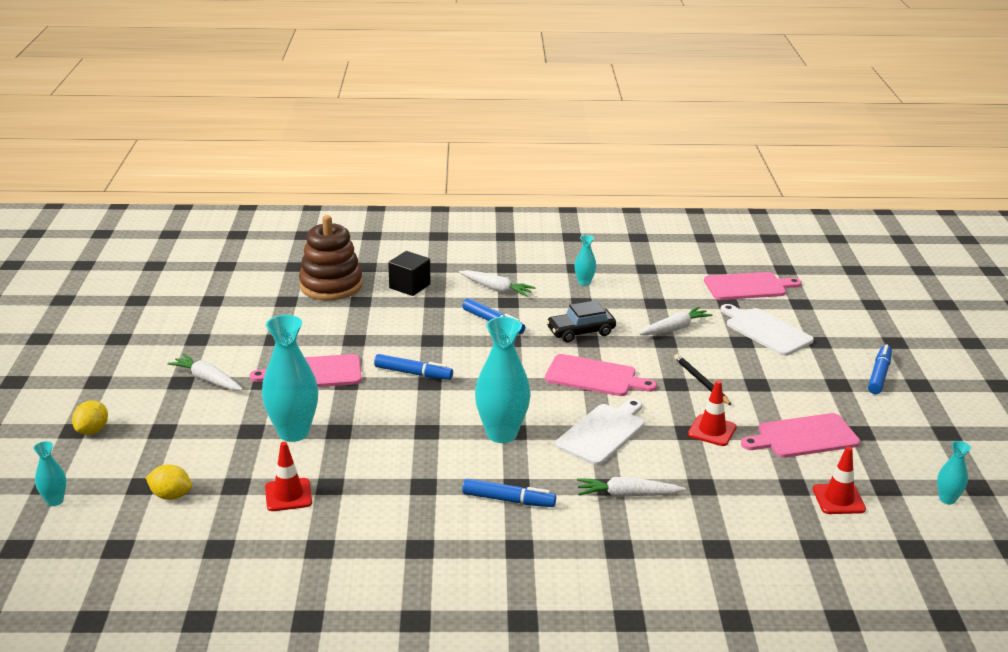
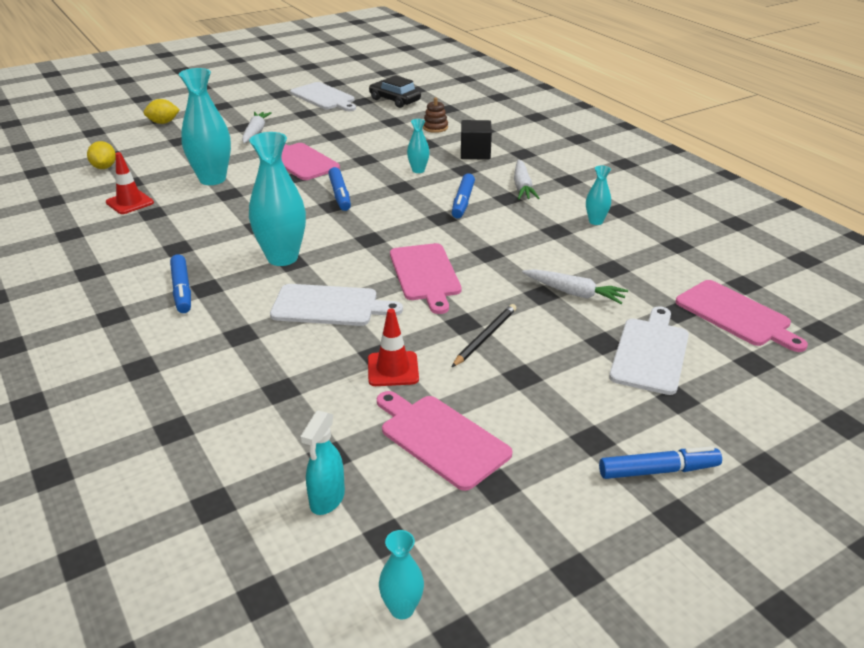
camera: 60 degrees right, 5 degrees up
(55, 501) = (77, 139): turquoise vase -> turquoise vase (418, 170)
(170, 317) = (324, 97): none -> white cutting board
(331, 285) = (435, 127): brown stacking toy -> brown stacking toy, size x0.44
(580, 332) = (499, 245): black car -> black car (394, 100)
(627, 495) = (232, 348): white carrot -> none
(838, 499) = (327, 499): red traffic cone -> turquoise spray bottle

